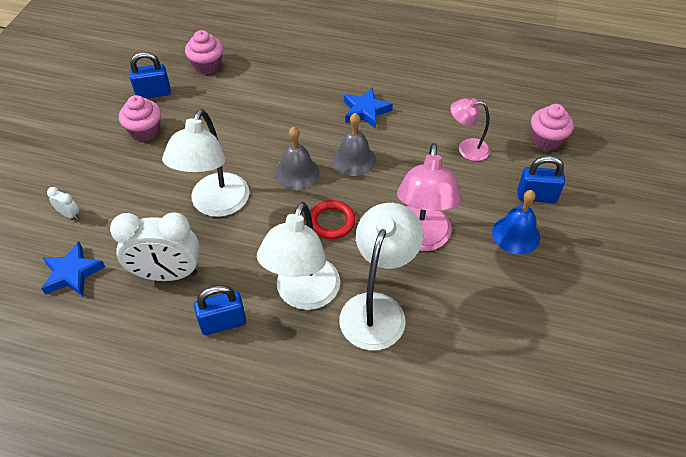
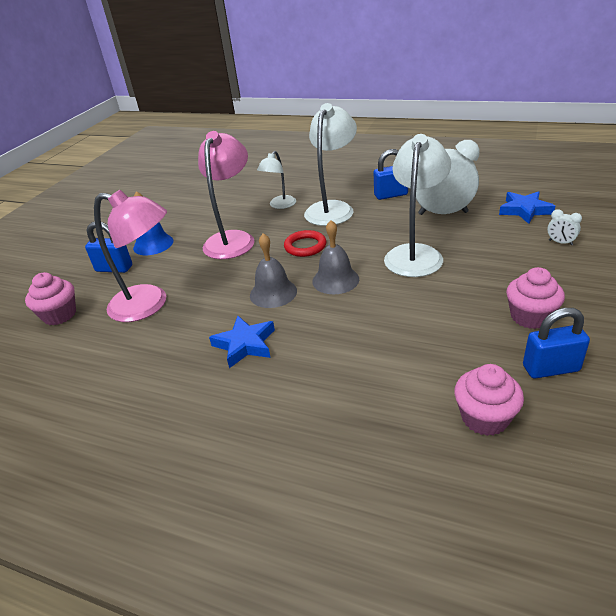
camera: 170 degrees left, 15 degrees down
(377, 308) = (280, 205): white lamp -> white lamp, size x0.57
(467, 149) = (149, 305): pink lamp -> pink lamp, size x1.75

